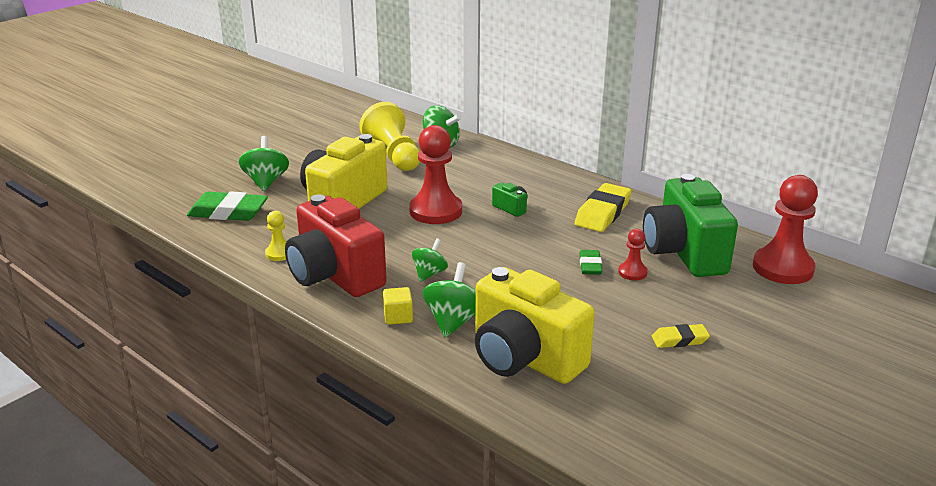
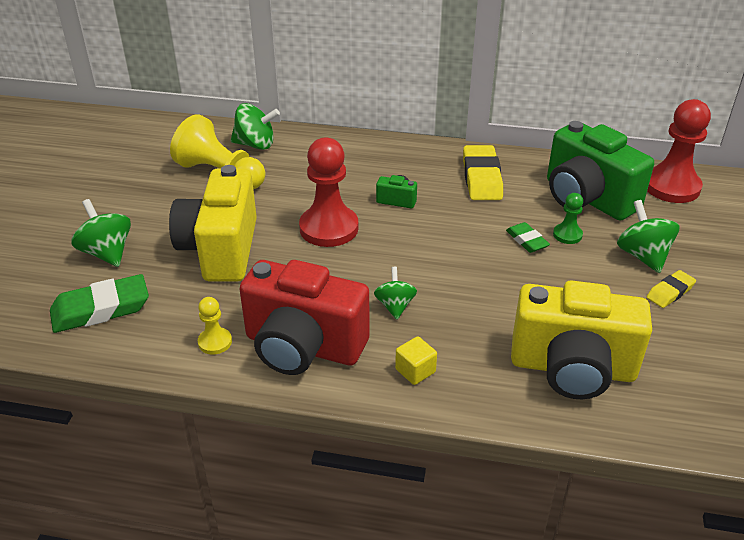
camera: 30 degrees left, 10 degrees up
(453, 321) = (471, 353): green spinning top -> green spinning top (642, 256)
(632, 272) = (567, 235): red pawn -> green pawn

